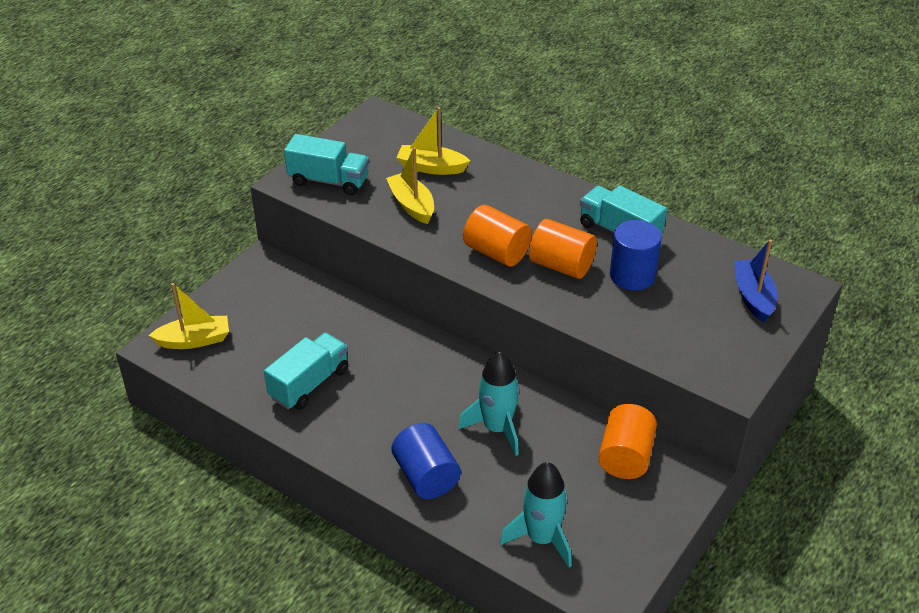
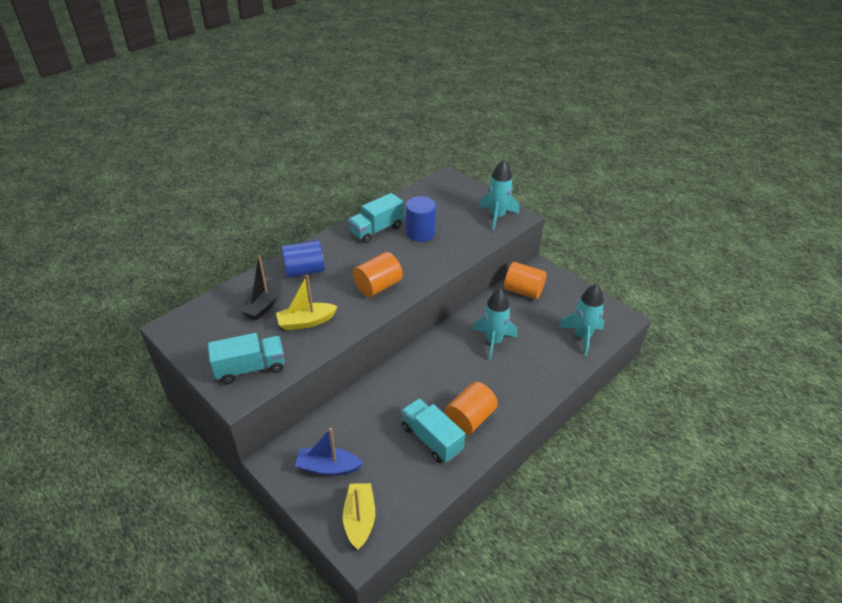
camera: 80 degrees left, 0 degrees up
(329, 181) = (250, 368): turquoise truck -> turquoise truck turned 45 degrees clockwise
(426, 476) = (530, 382): blue cylinder -> blue cylinder (304, 270)
(431, 167) = (264, 305): yellow boat -> black boat
(561, 265) = (401, 259): orange cylinder -> orange cylinder (470, 418)
(718, 356) = (497, 216): none -> turquoise rocket
(753, 297) = (451, 194): blue boat -> blue boat (328, 467)

